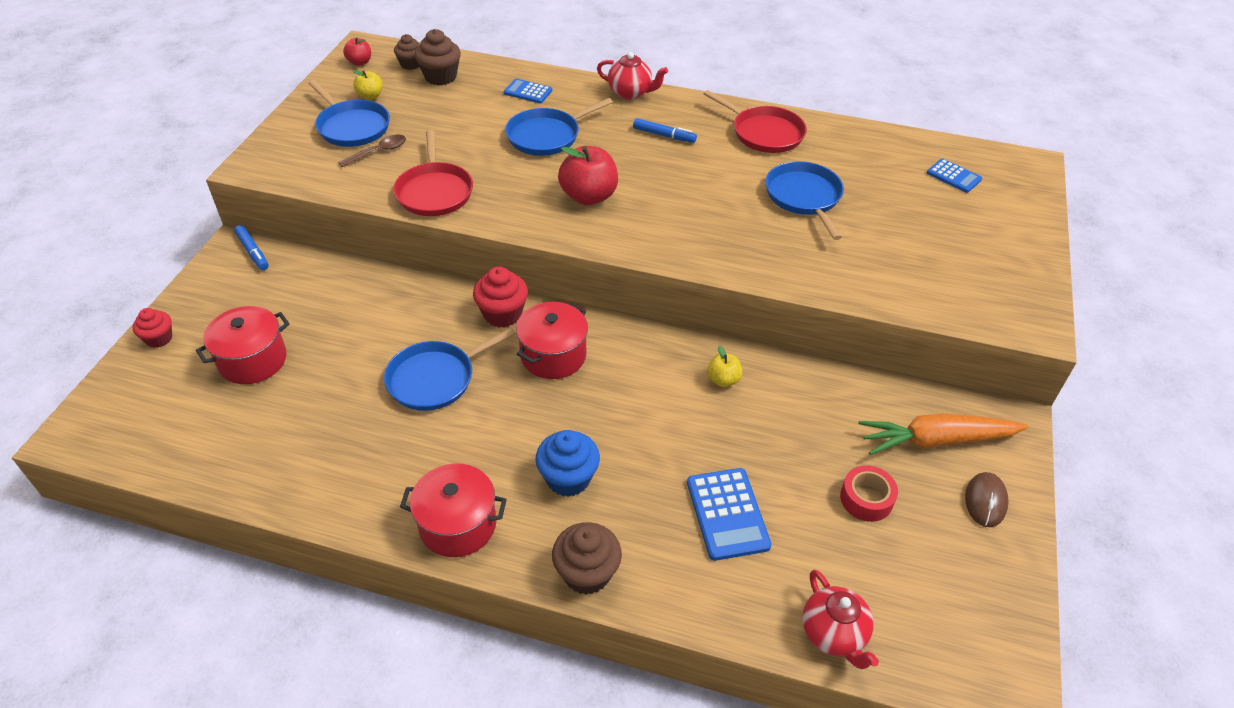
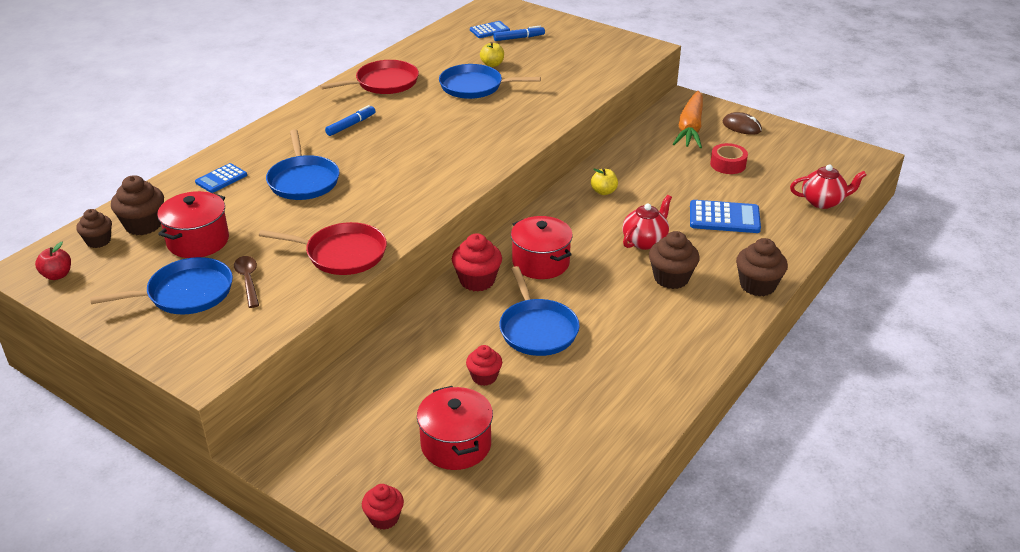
camera: 70 degrees left, 10 degrees down
(253, 252) = (281, 435): blue marker -> blue marker (519, 38)
(351, 356) = (484, 377): none -> red cupcake
(370, 96) = (137, 275): yellow apple -> yellow apple (492, 64)
(457, 525) = (698, 339): red pot -> red pot (198, 241)
(568, 478) = (671, 278): blue cupcake -> brown cupcake
(589, 196) = (408, 175): red apple -> none
(630, 92) = (273, 127): red teapot -> red teapot (645, 241)

